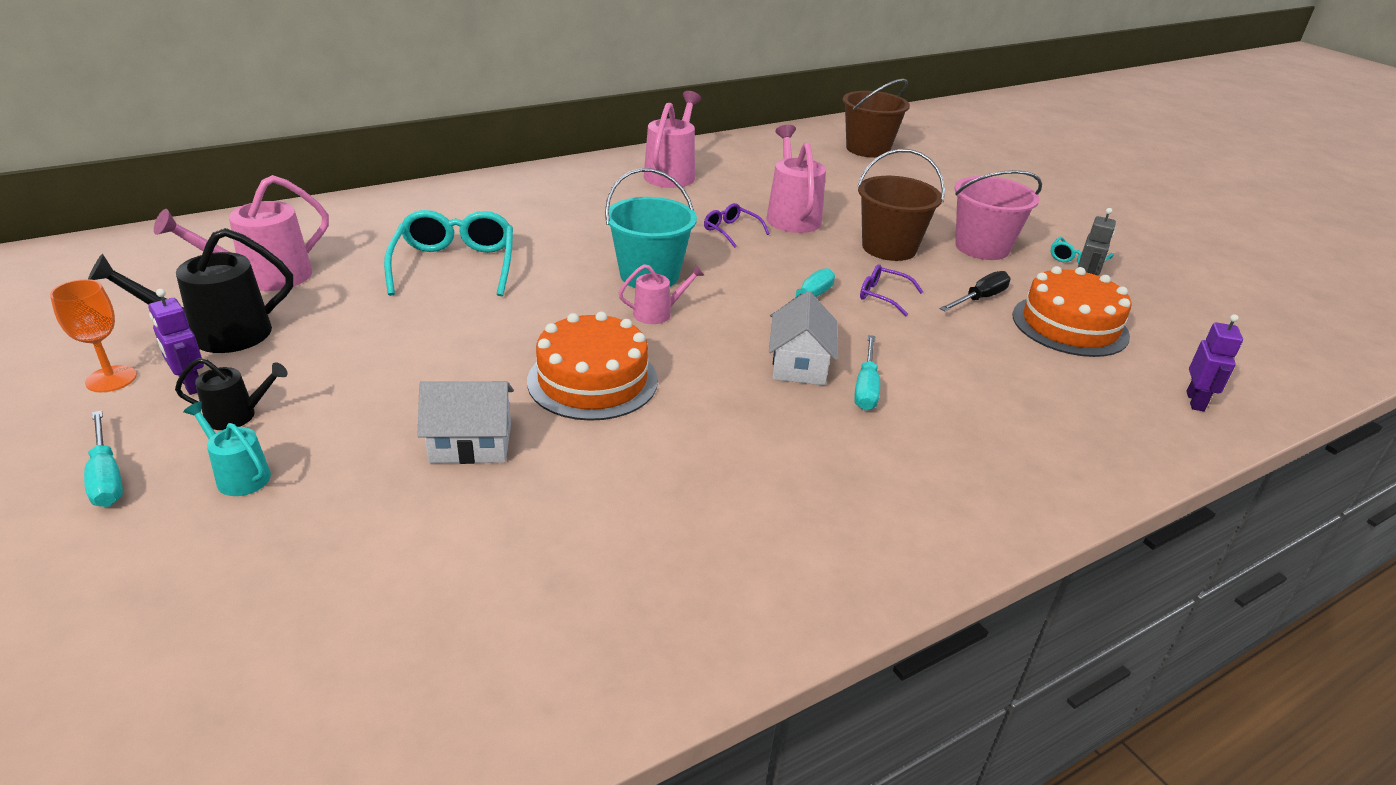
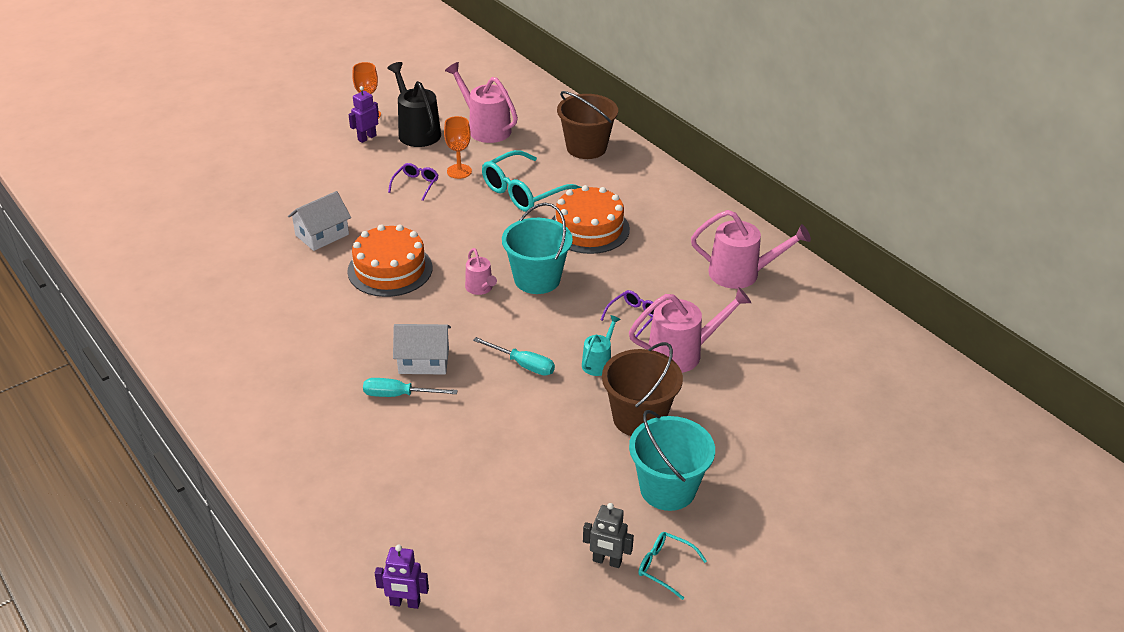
camera: 85 degrees right, 5 degrees up
(107, 477) = (290, 139): turquoise screwdriver -> none
(237, 415) = (341, 158): black watering can -> none
(239, 476) = (292, 172): turquoise watering can -> turquoise watering can (598, 362)
(368, 307) = (459, 171): none -> orange goblet
(455, 265) = (524, 192): turquoise glasses -> turquoise glasses turned 150 degrees clockwise
(471, 443) = (322, 235): white house -> white house turned 60 degrees clockwise
(867, 149) = (900, 412): brown bucket -> brown bucket (586, 148)
(883, 296) = (542, 410): purple glasses -> purple glasses (416, 185)
(980, 298) = (555, 475): black screwdriver -> none
(982, 247) = (667, 489): pink bucket -> turquoise bucket
(1070, 325) = (521, 535): orange cake -> orange cake (589, 229)

